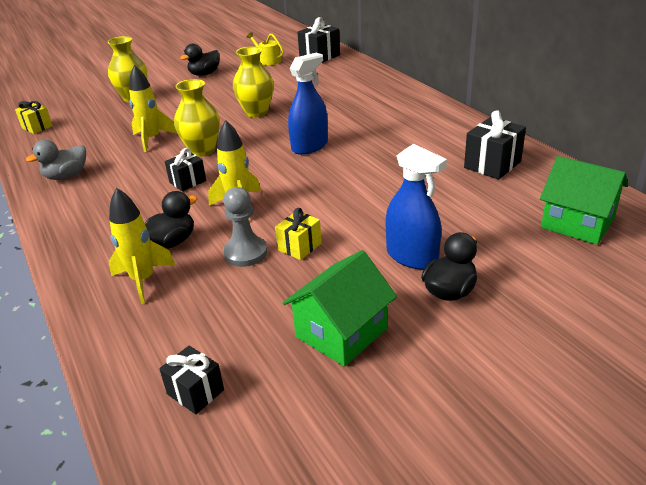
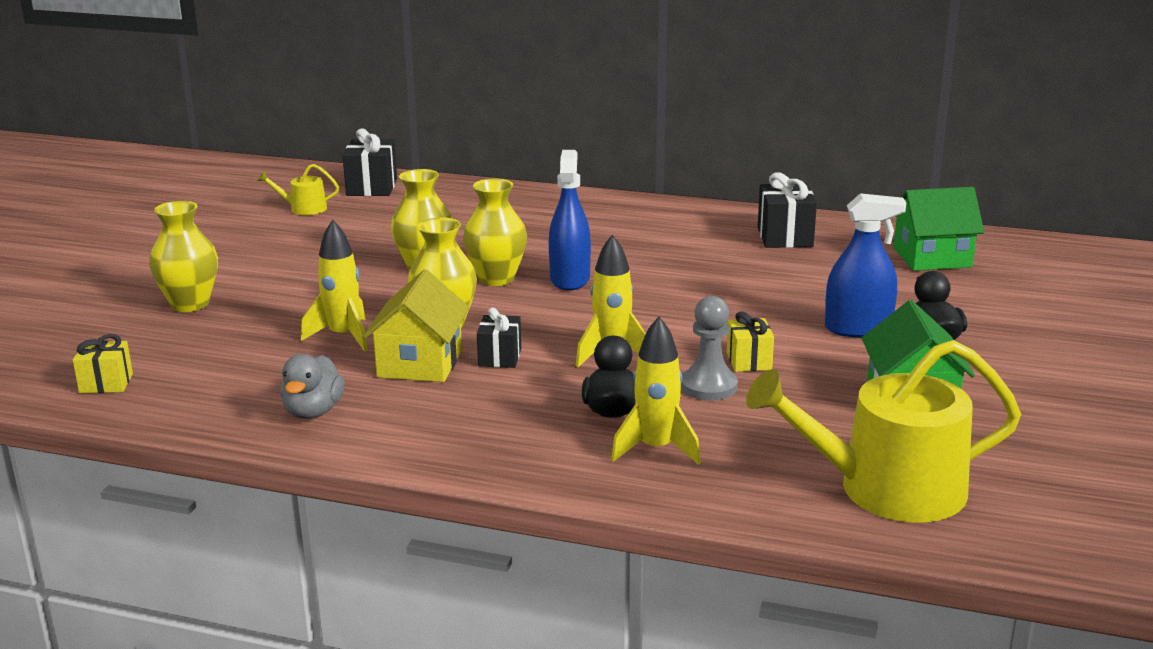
camera: 45 degrees left, 10 degrees down
(150, 169) = (420, 363): none -> yellow house
(195, 392) = (886, 489): black gift -> yellow watering can
(204, 74) = (239, 248): black duck -> none
(275, 132) = (496, 278): none -> yellow vase

